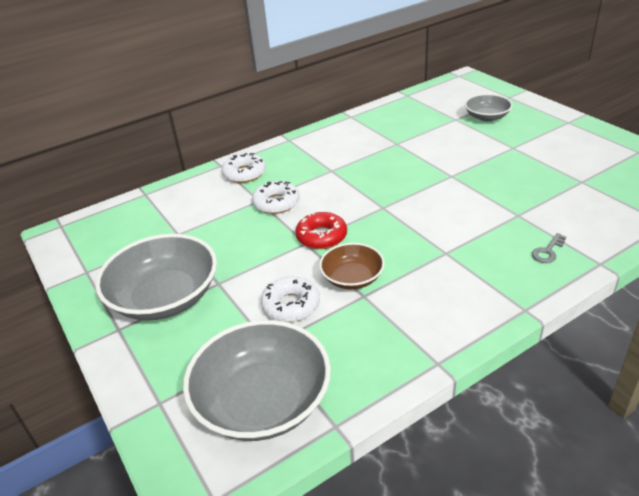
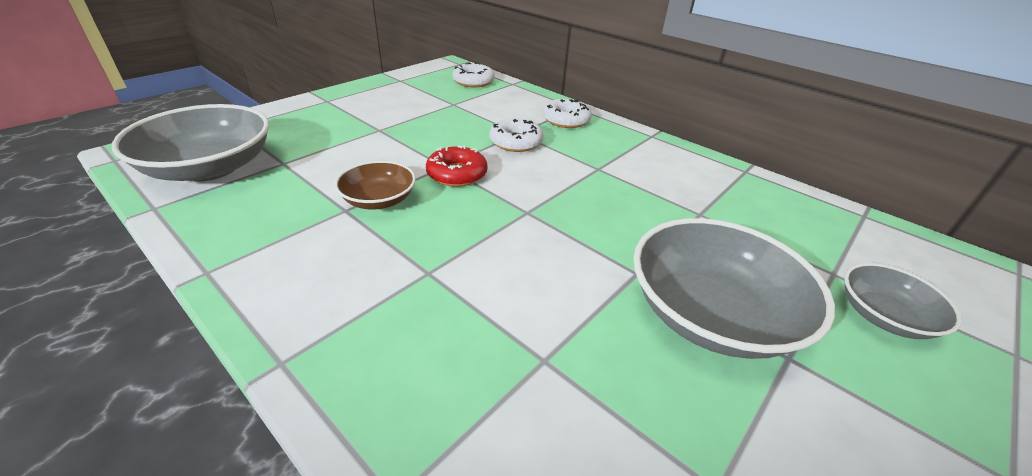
camera: 70 degrees right, 0 degrees up
(165, 297) = (363, 111): grey bowl -> grey bowl (711, 313)
(291, 305) = (338, 168): white donut -> white donut (473, 81)
(548, 251) = (434, 402): grey key -> none

